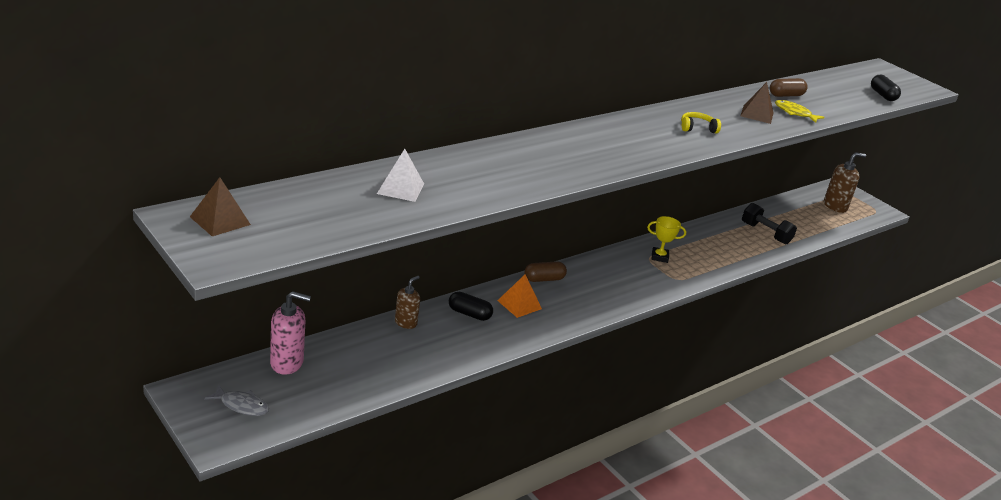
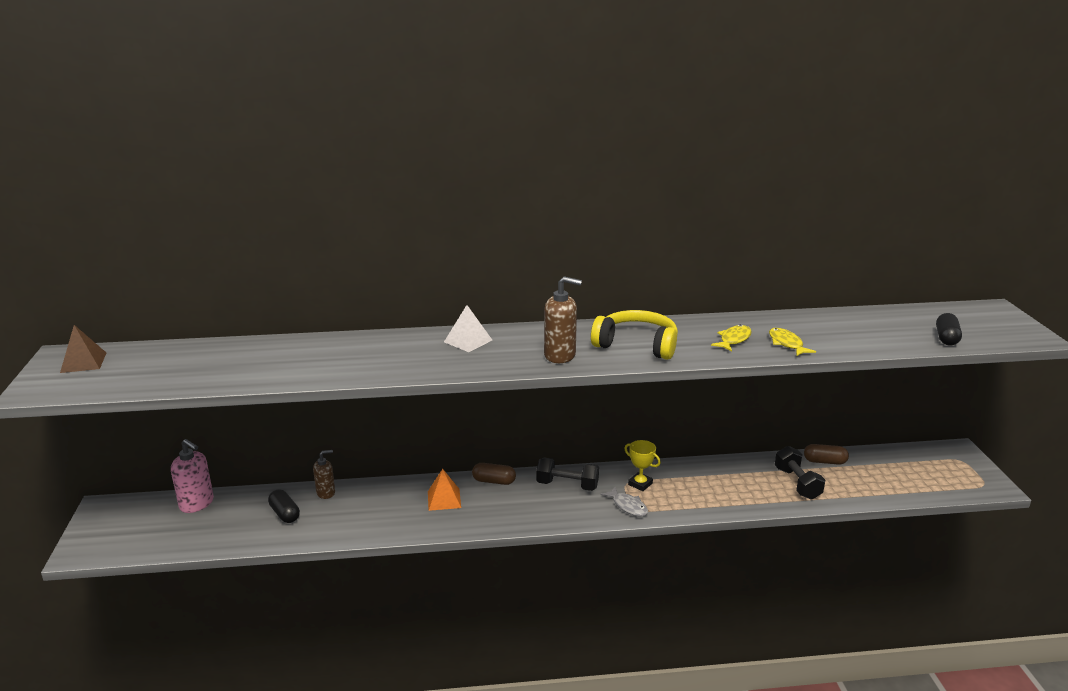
camera: 35 degrees right, 5 degrees down
(241, 405) = (127, 529): grey fish -> grey fish (628, 506)
(400, 188) = (256, 359): white pyramid -> white pyramid (468, 341)
(469, 314) = (389, 497): black capsule -> black capsule (285, 514)
(606, 270) = (567, 485): none -> black dumbbell
(697, 128) = (637, 345): yellow headphones -> yellow headphones, size x1.99
(757, 114) = (733, 339): brown pyramid -> yellow fish
(786, 95) = (802, 325): brown capsule -> brown capsule (824, 461)
(835, 206) = (927, 470): brown soap dispenser -> brown soap dispenser (560, 355)

